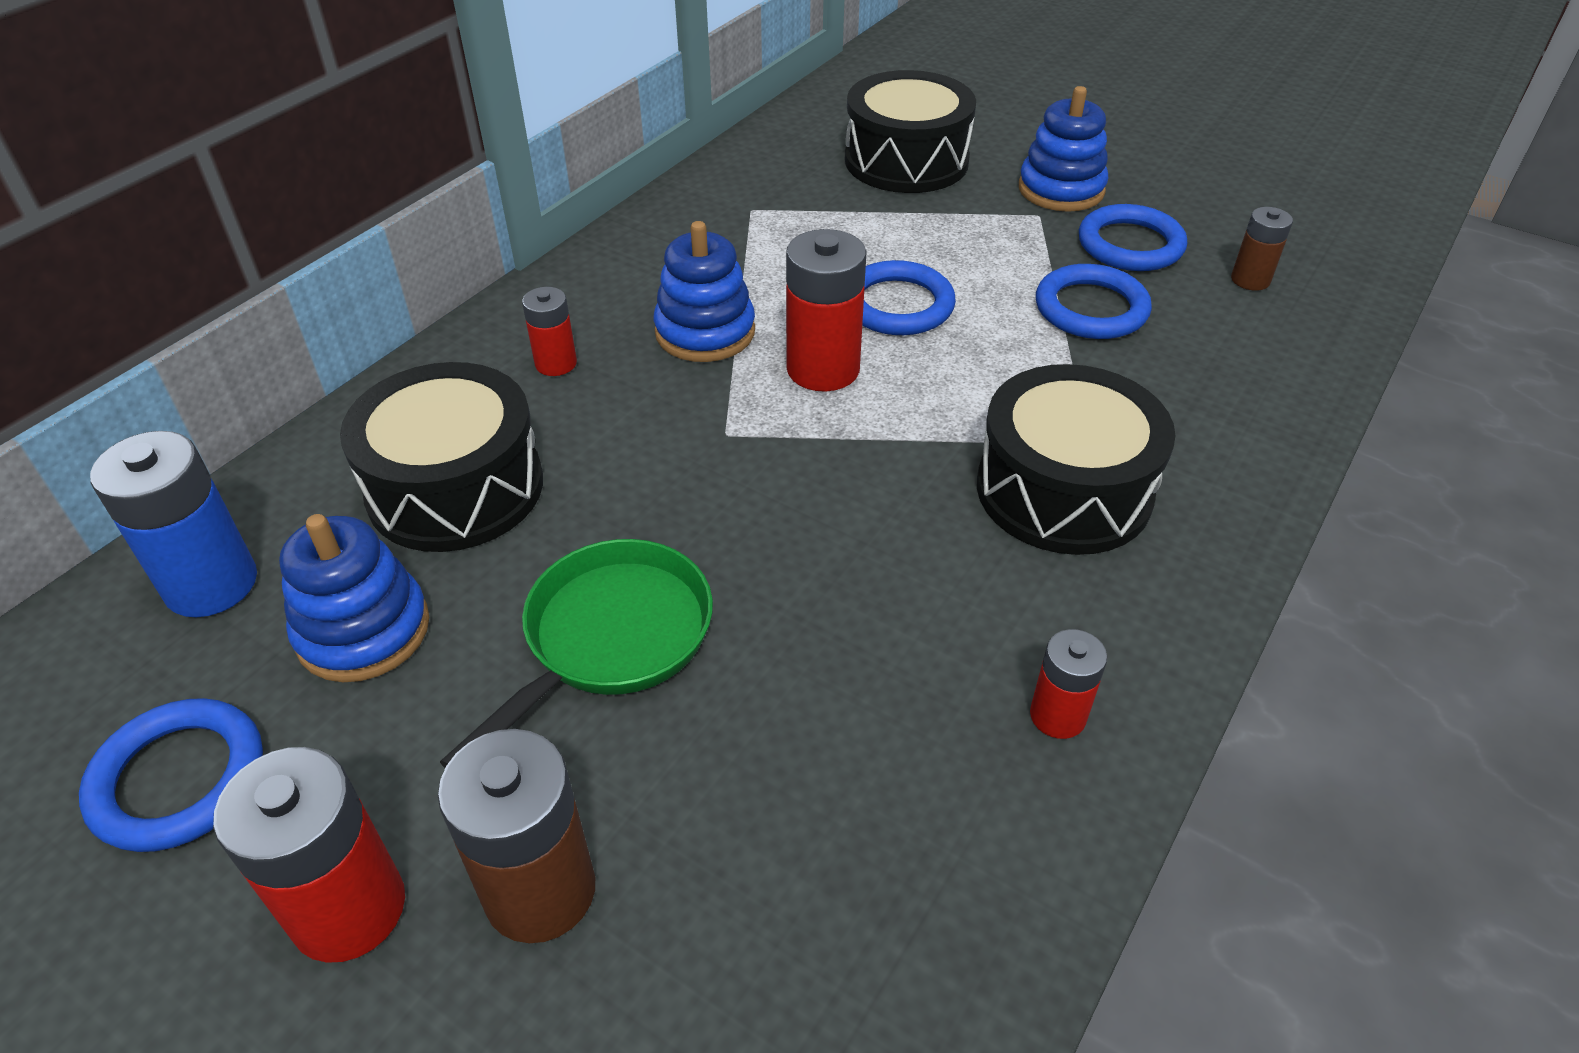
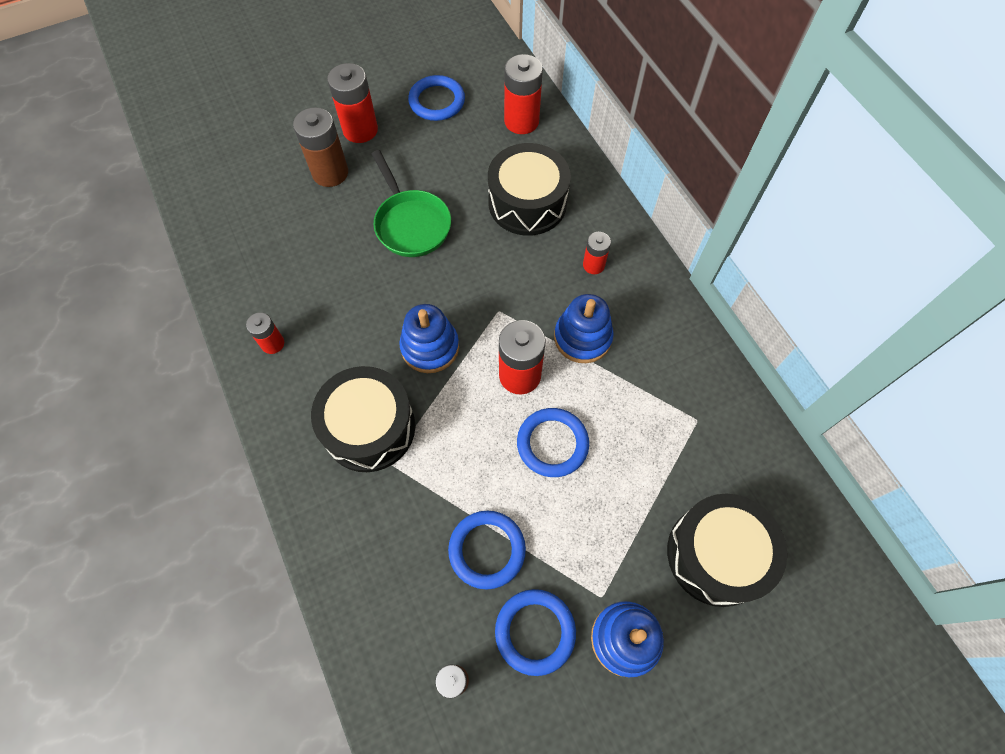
camera: 120 degrees right, 20 degrees up
(211, 584) = (521, 121): blue battery -> red battery
(363, 630) = (467, 157): blue stacking toy -> blue stacking toy (430, 347)

